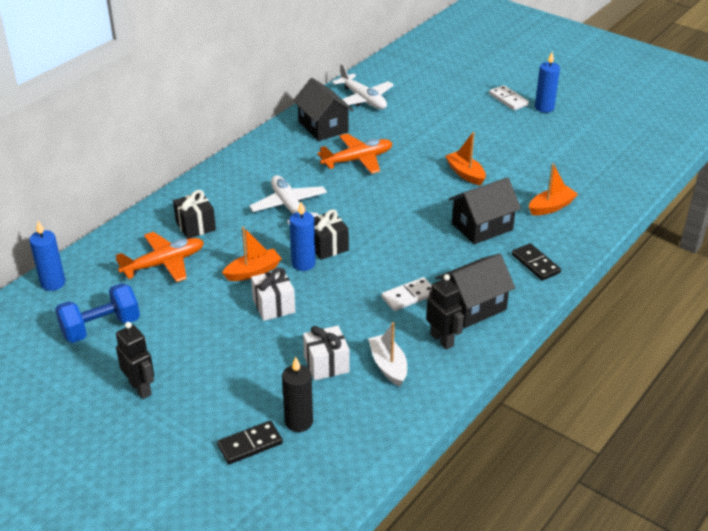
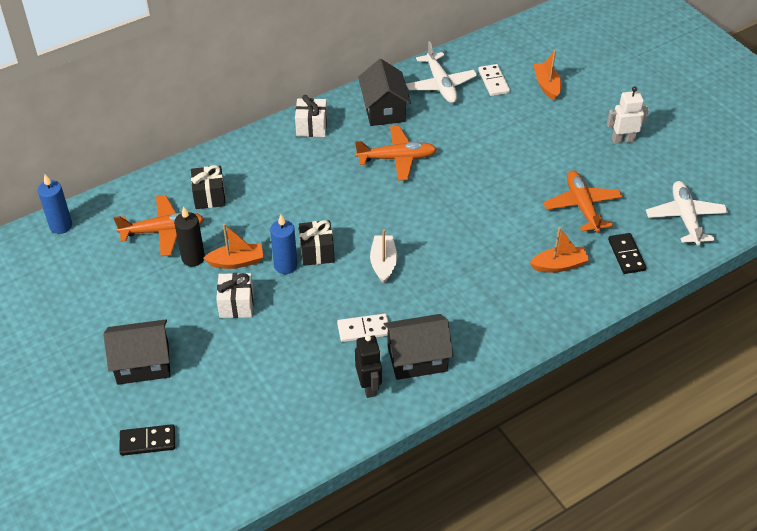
camera: 20 degrees right, 10 degrees up
(101, 328) = (80, 284): blue dumbbell -> none
(140, 388) = (84, 357): black robot -> none
(289, 206) = (304, 196): white plane -> white plane (685, 218)
(299, 422) = (199, 432): black candle -> black candle (193, 258)
(326, 364) = (252, 380): white gift -> white gift (311, 127)
(388, 366) = (306, 399): white boat -> white boat (383, 263)
(465, 174) = (494, 202): orange boat -> orange boat (547, 85)
(482, 227) = (476, 270): black house -> black house (143, 363)
(508, 99) = (590, 120): white domino -> white domino (493, 82)
(535, 264) = (505, 328): black domino -> black domino (626, 255)
(542, 160) = (582, 206): none -> orange plane
(544, 108) = (622, 140): blue candle -> white robot

